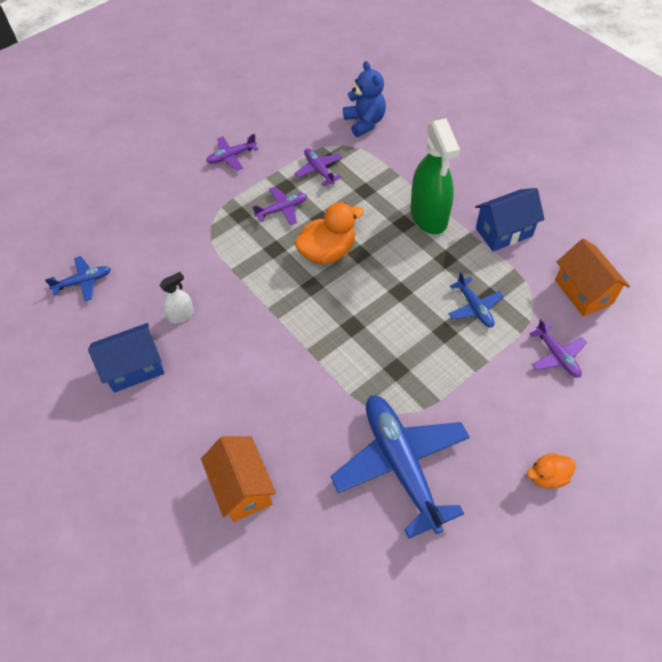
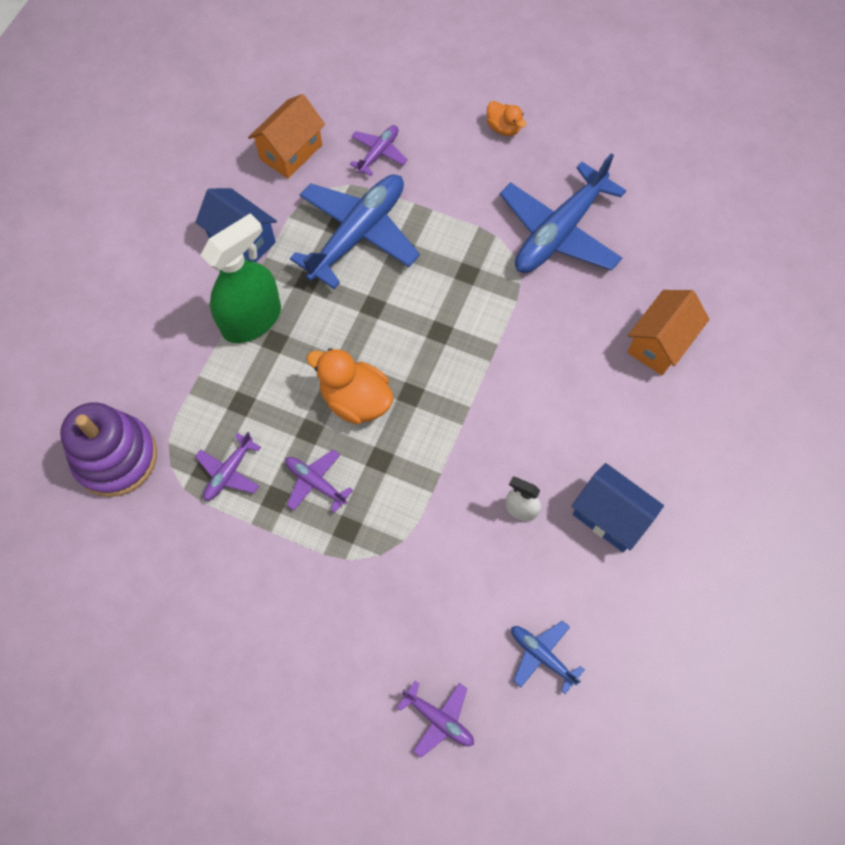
camera: 120 degrees left, 10 degrees up
(231, 157) = (252, 598): purple plane -> purple plane (439, 719)
(365, 122) = (115, 457): blue teddy bear -> purple stacking toy
(474, 307) = (358, 234): blue plane -> blue plane, size x2.11

